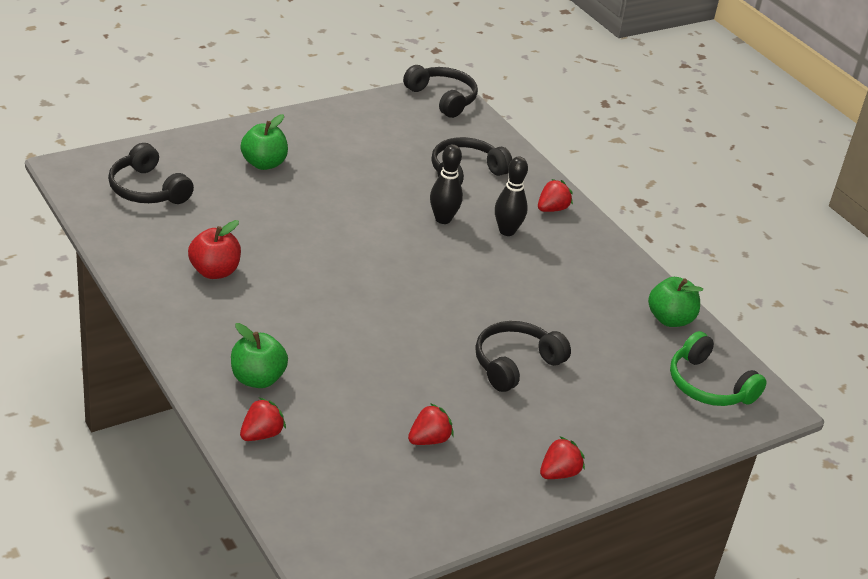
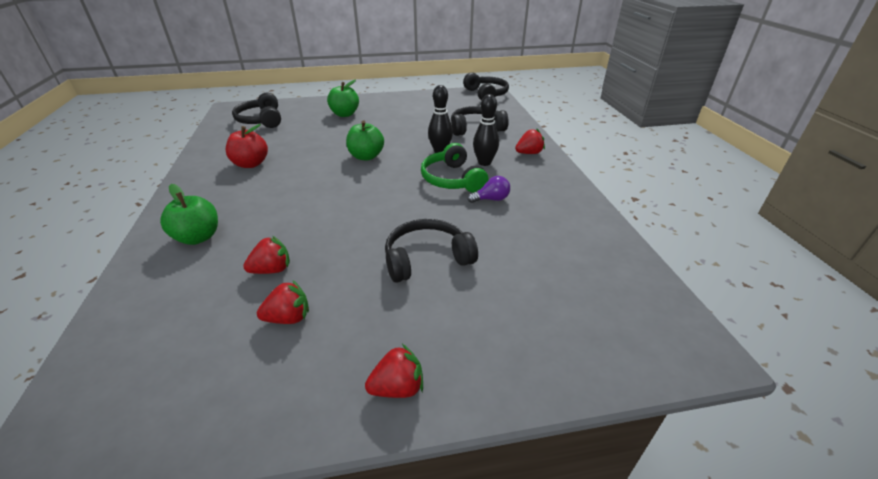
camera: 25 degrees right, 0 degrees up
(261, 434) = (148, 284): red strawberry -> red strawberry (272, 270)
(541, 284) = (491, 199): none -> purple light bulb
(670, 319) = (601, 241): green apple -> green apple (366, 156)
(708, 385) = (625, 313): green headphones -> green headphones (452, 179)

